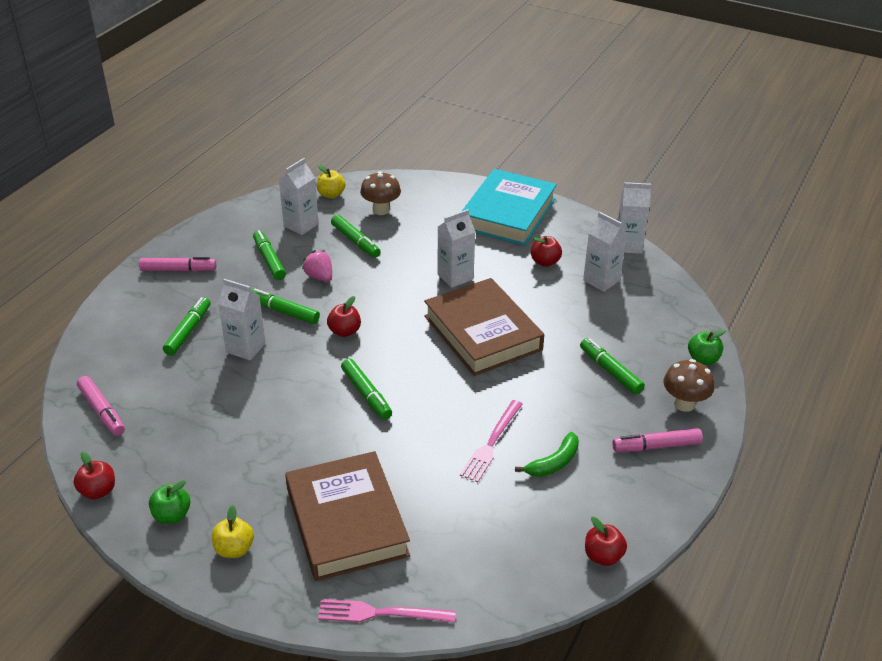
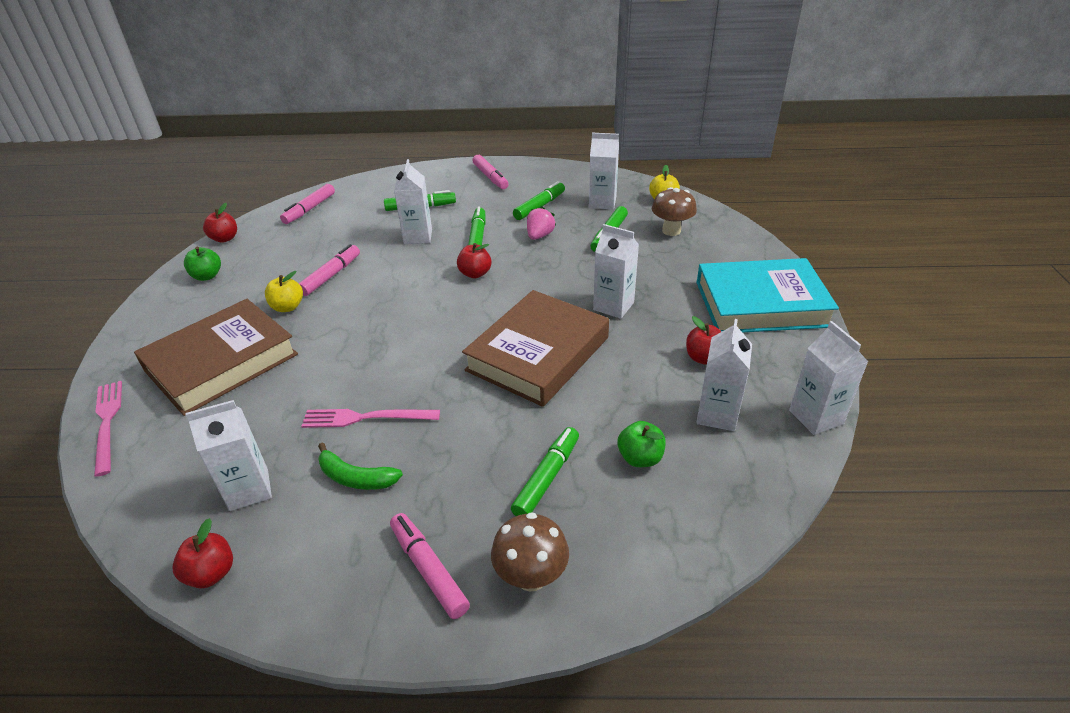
camera: 65 degrees right, 0 degrees up
(234, 549) = (176, 316): yellow apple -> yellow apple (287, 307)
(261, 421) = (331, 275): none -> pink marker
(366, 394) = (396, 315): green marker -> none
(530, 524) = (249, 490): none -> white carton
(703, 359) = (642, 571): green apple -> green apple (640, 458)

